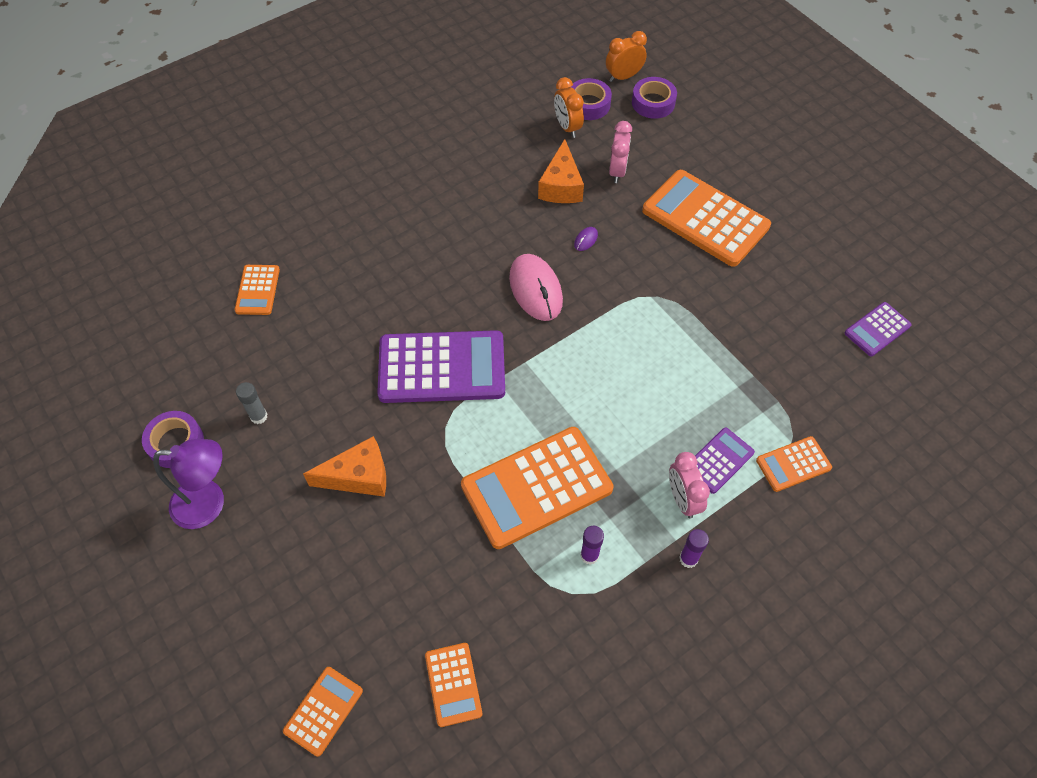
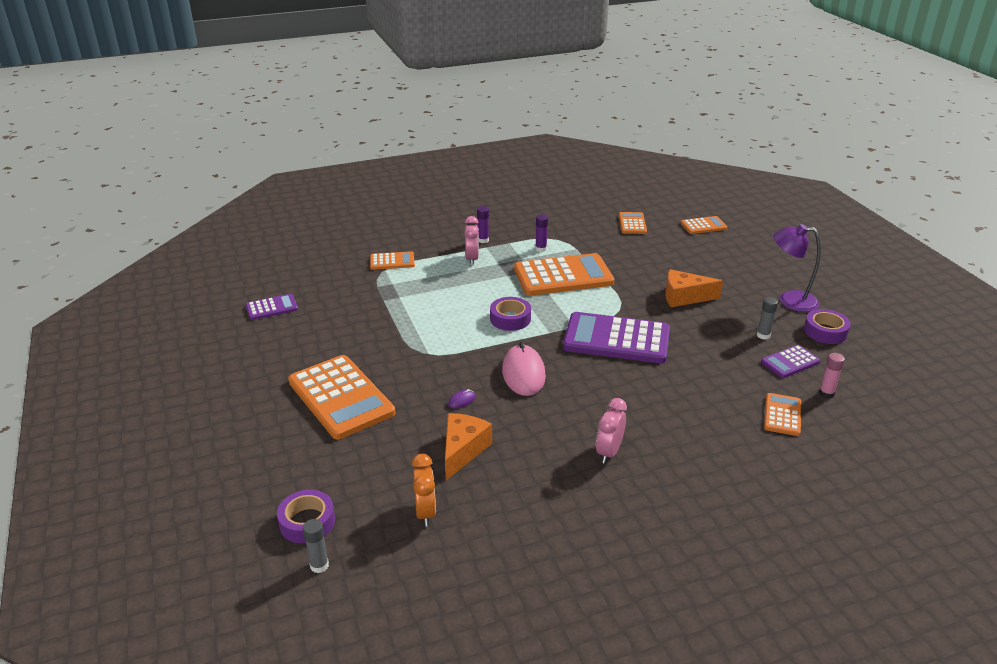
camera: 165 degrees left, 25 degrees down
(203, 331) = (826, 394): none -> pink glue stick
(323, 711) = (703, 226): orange calculator -> orange calculator turned 150 degrees counterclockwise
(588, 104) = (385, 536): purple tape -> purple tape (510, 319)
(617, 171) = (397, 453): pink clock -> pink clock (609, 452)
(623, 77) = (319, 565): orange clock -> grey glue stick
(719, 461) = (438, 269): purple calculator -> purple calculator (790, 362)

